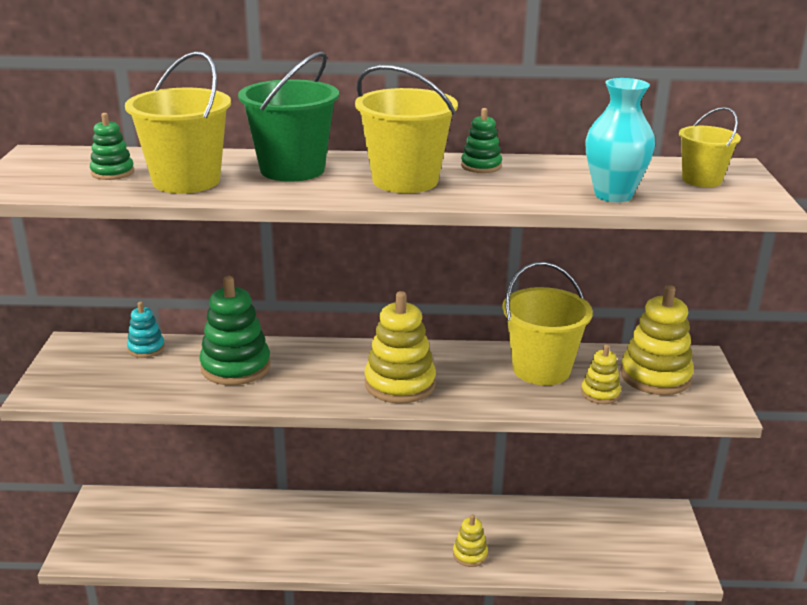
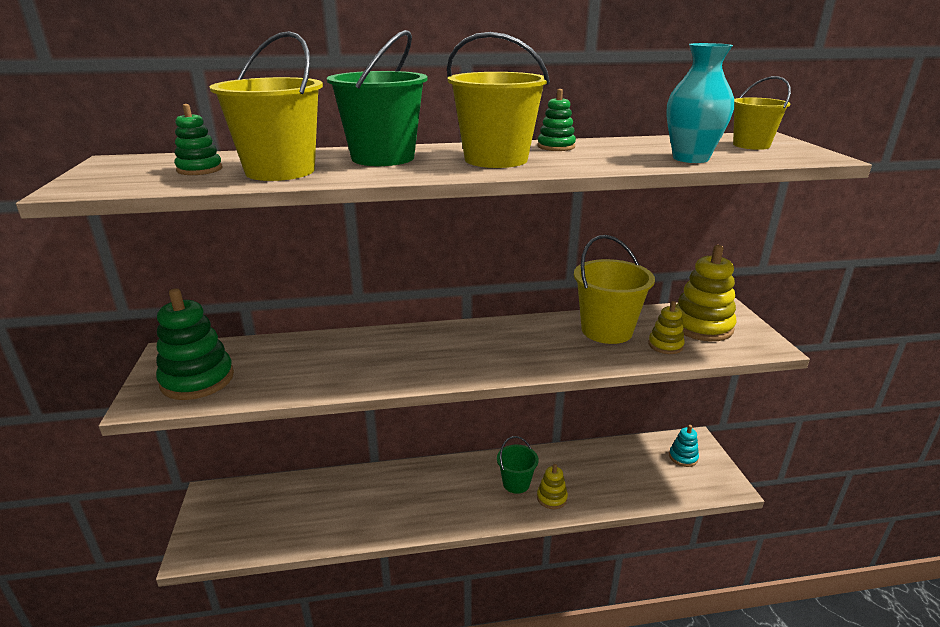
camera: 10 degrees left, 0 degrees up
(146, 348) = (244, 349): turquoise stacking toy -> turquoise stacking toy (683, 457)
(235, 367) = (335, 357): green stacking toy -> green stacking toy (197, 380)
(400, 384) = (491, 356): yellow stacking toy -> none
(434, 533) = (516, 483): none -> green bucket

